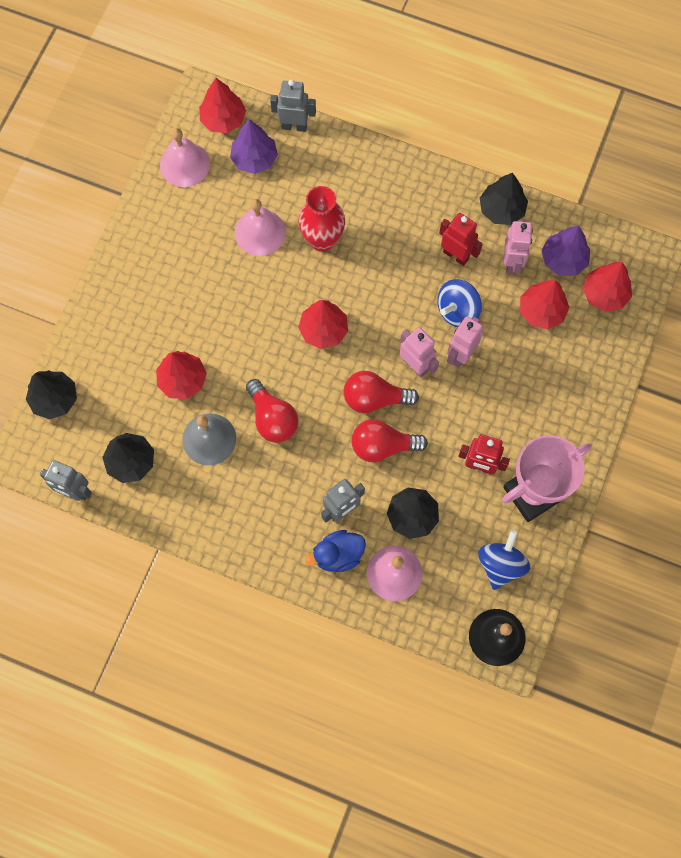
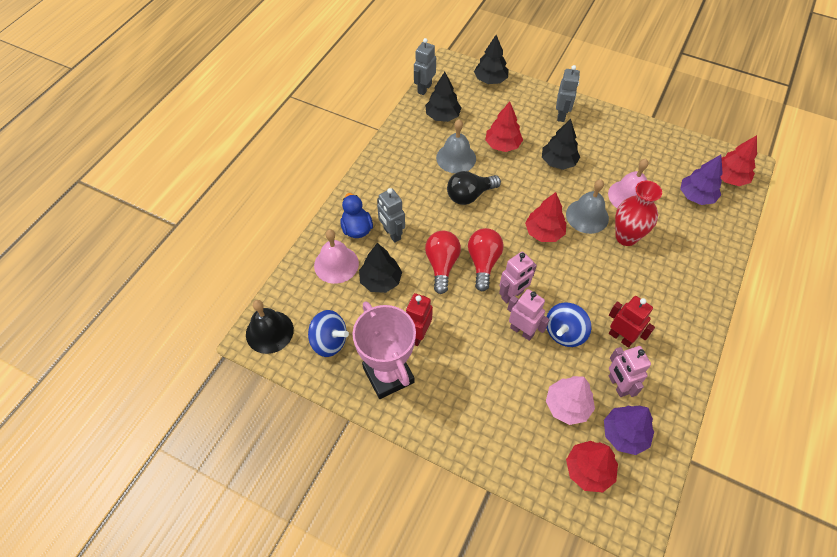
camera: 95 degrees right, 15 degrees down
(184, 164) = (683, 153): pink bell -> none
(272, 418) = (469, 195): red light bulb -> black light bulb
(294, 126) = (733, 224): grey robot -> grey robot (561, 115)
(294, 281) = (587, 216): none -> grey bell
(456, 255) = (621, 337): red robot -> red robot turned 90 degrees counterclockwise
(457, 311) = (564, 333): blue spinning top -> blue spinning top turned 105 degrees counterclockwise
(501, 209) = (674, 382): black tree -> black tree (558, 162)
(512, 262) = (617, 385): pink robot -> pink robot turned 60 degrees clockwise
(541, 311) = (567, 405): red tree -> pink tree

